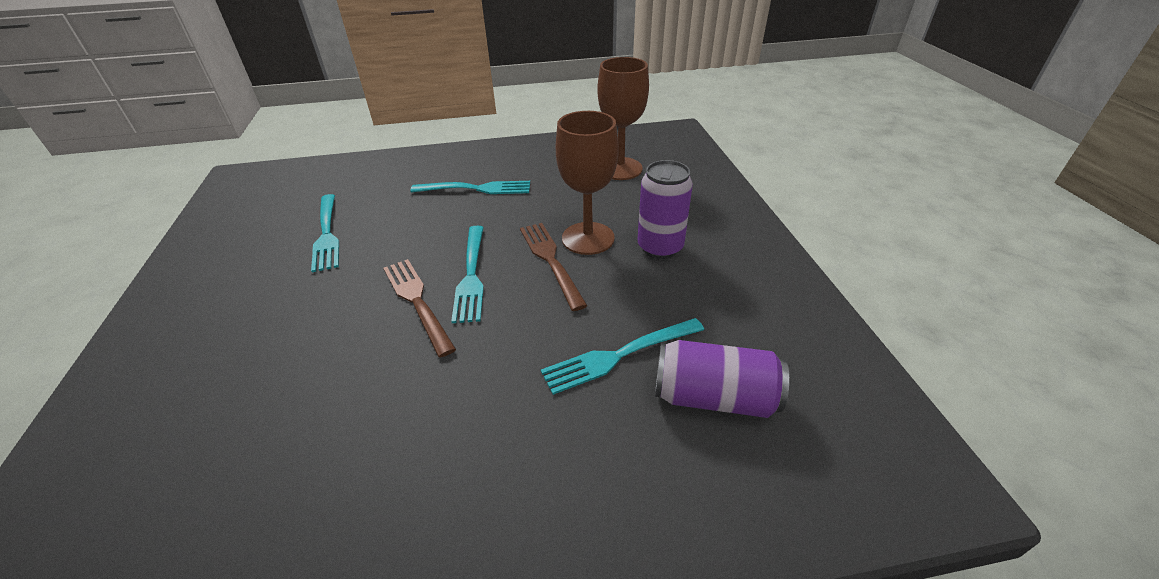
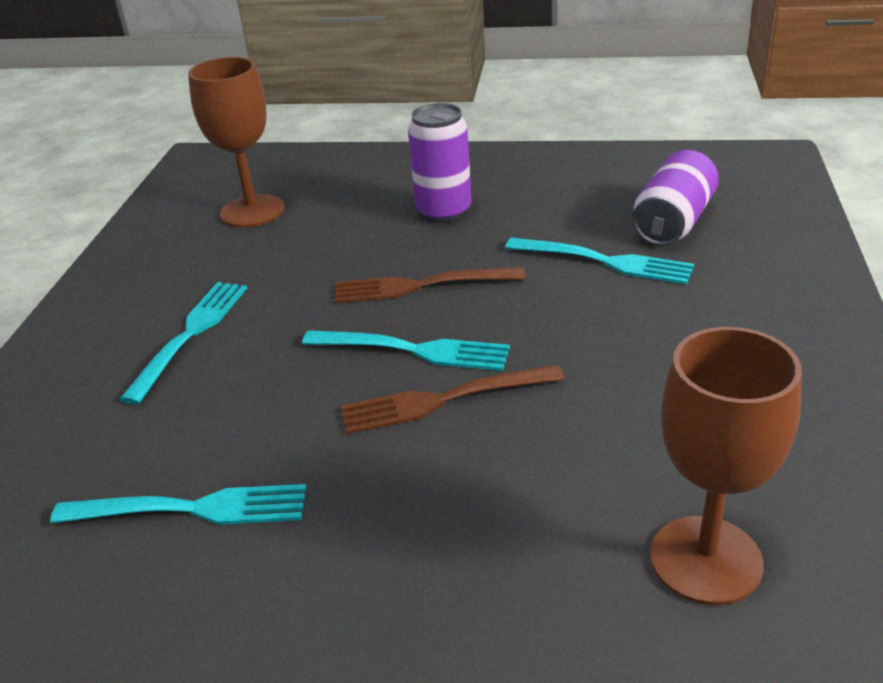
camera: 70 degrees left, 5 degrees down
(588, 238) = (393, 254): brown goblet -> brown goblet (705, 560)
(619, 355) = (604, 261): turquoise fork -> turquoise fork turned 60 degrees counterclockwise

